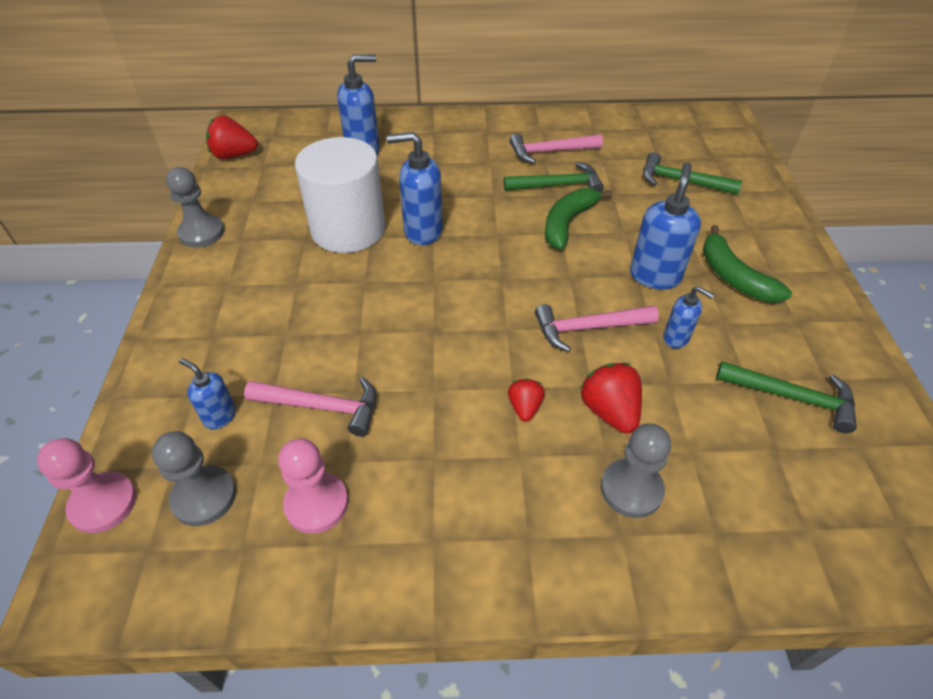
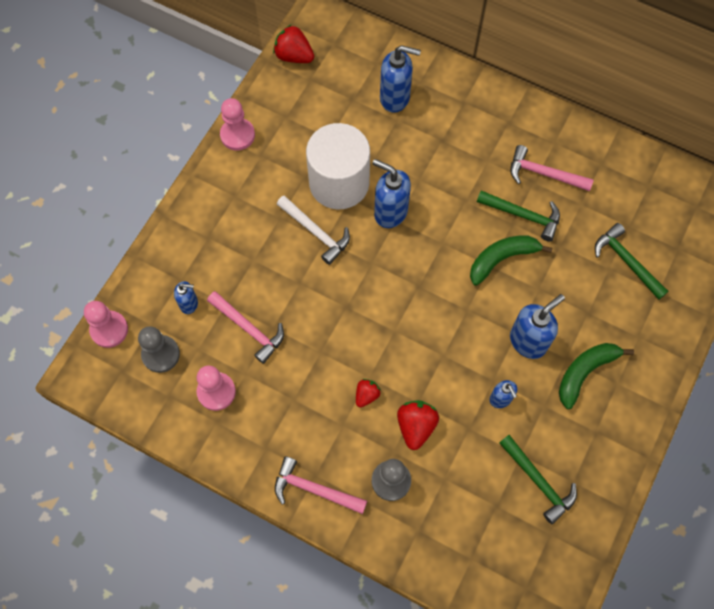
camera: 30 degrees right, 20 degrees up
(201, 233) = (237, 135): grey pawn -> pink pawn
(220, 416) = (189, 304): blue soap dispenser -> blue soap dispenser turned 120 degrees clockwise
(349, 279) = (316, 232): none -> white hammer
(588, 328) = (447, 359): pink hammer -> pink hammer (314, 489)
(733, 277) = (585, 372): green banana -> green banana turned 45 degrees clockwise

